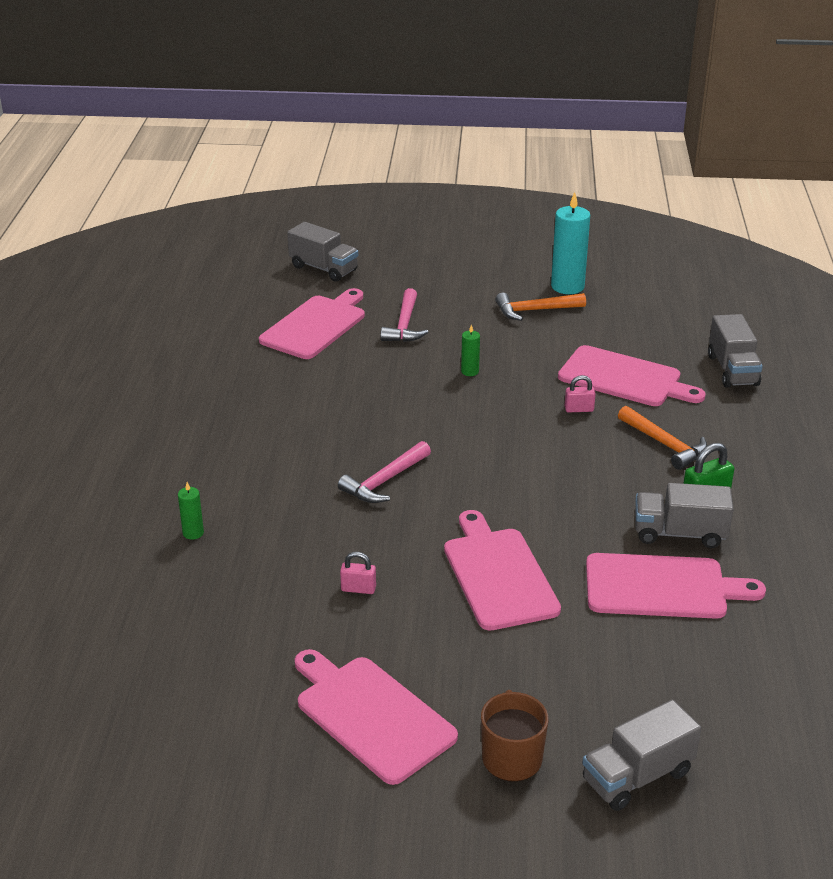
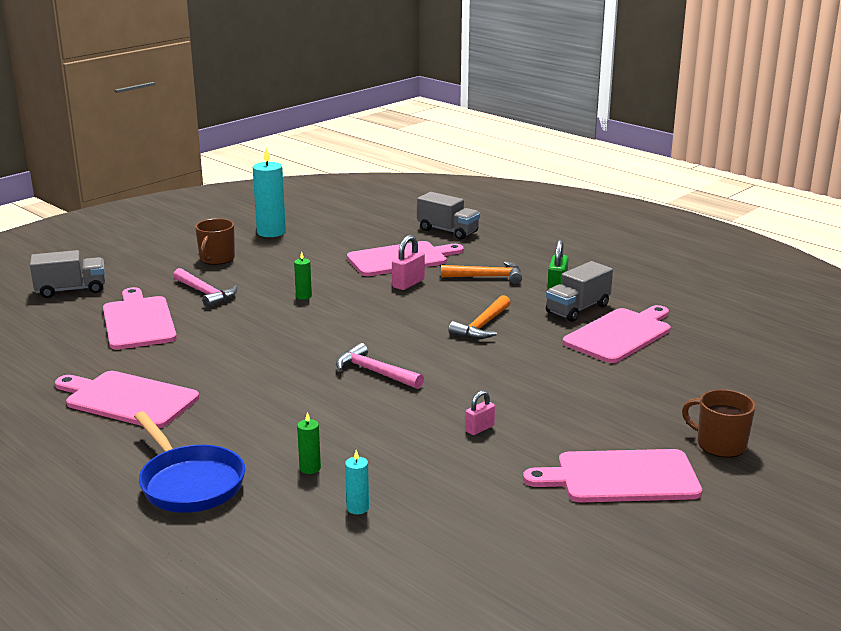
camera: 50 degrees left, 10 degrees down
(112, 489) = (189, 483): none -> blue pan
(161, 588) = (357, 508): none -> turquoise candle
(384, 481) = (374, 372): pink hammer -> pink hammer turned 135 degrees clockwise
(474, 293) = (216, 259): none -> brown mug
(498, 574) = (536, 376): pink cutting board -> pink cutting board (127, 399)
(535, 310) = (277, 251): orange hammer -> orange hammer (482, 326)
(579, 409) = (408, 283): pink padlock -> pink padlock, size x1.54
(637, 776) = (780, 412): grey truck -> none

